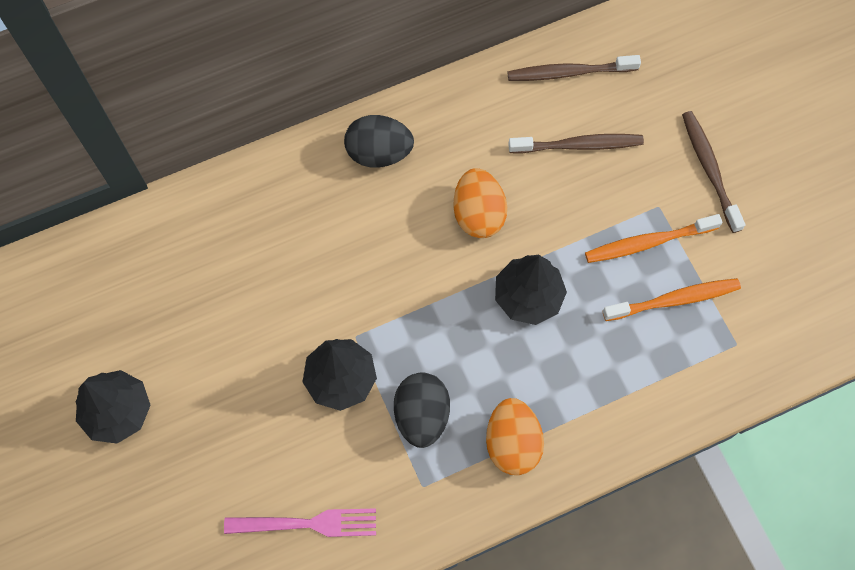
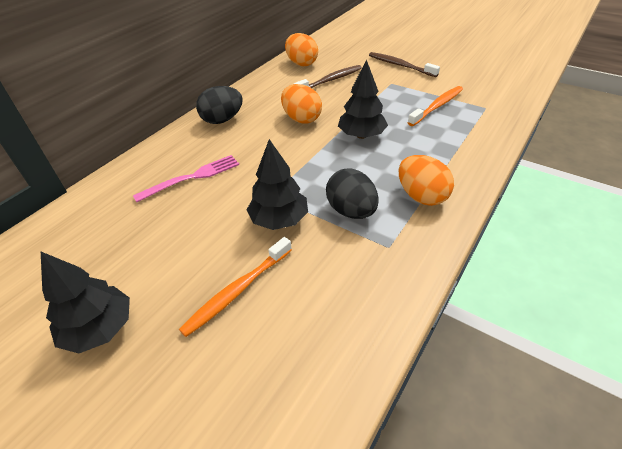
camera: 30 degrees left, 25 degrees down
(308, 523) = (325, 316): pink fork -> pink fork (192, 177)
(569, 72) = (301, 63): brown toothbrush -> orange egg
(648, 242) = (400, 94): orange toothbrush -> orange toothbrush (237, 291)

